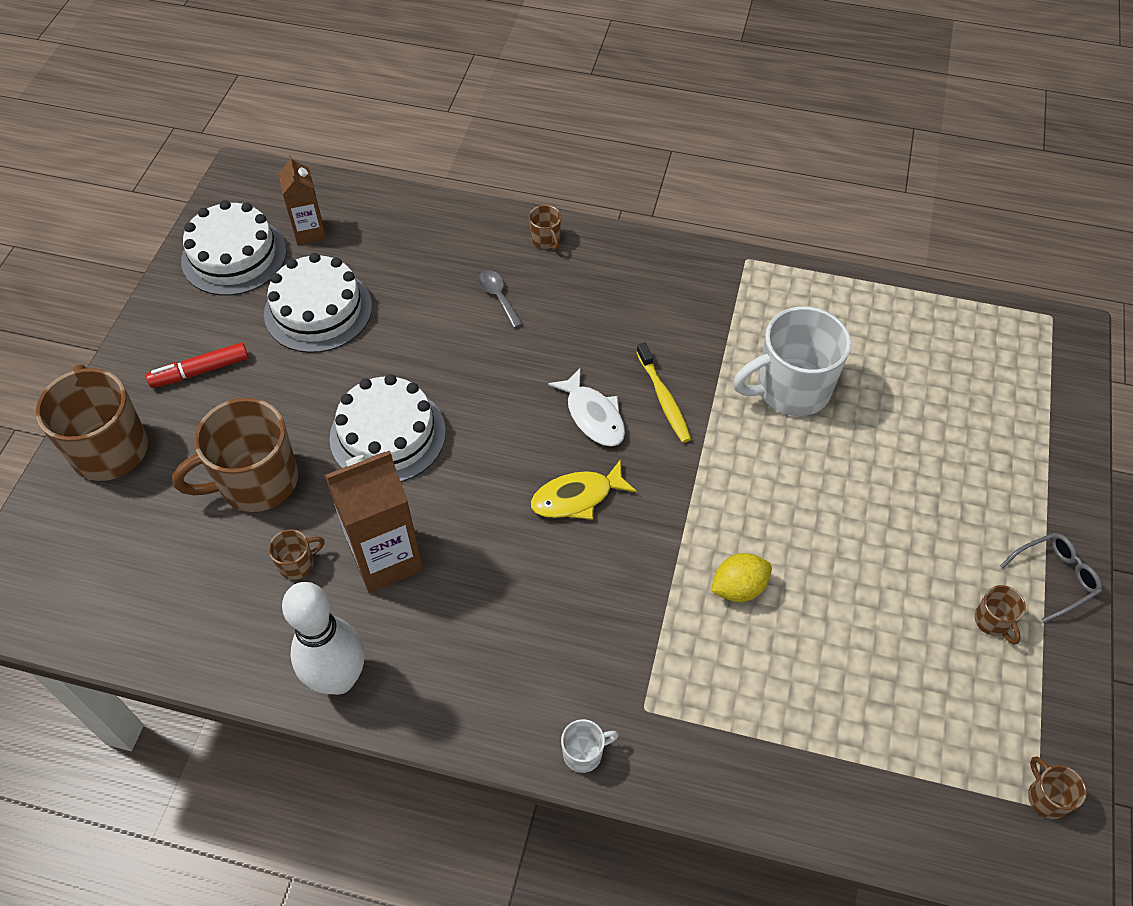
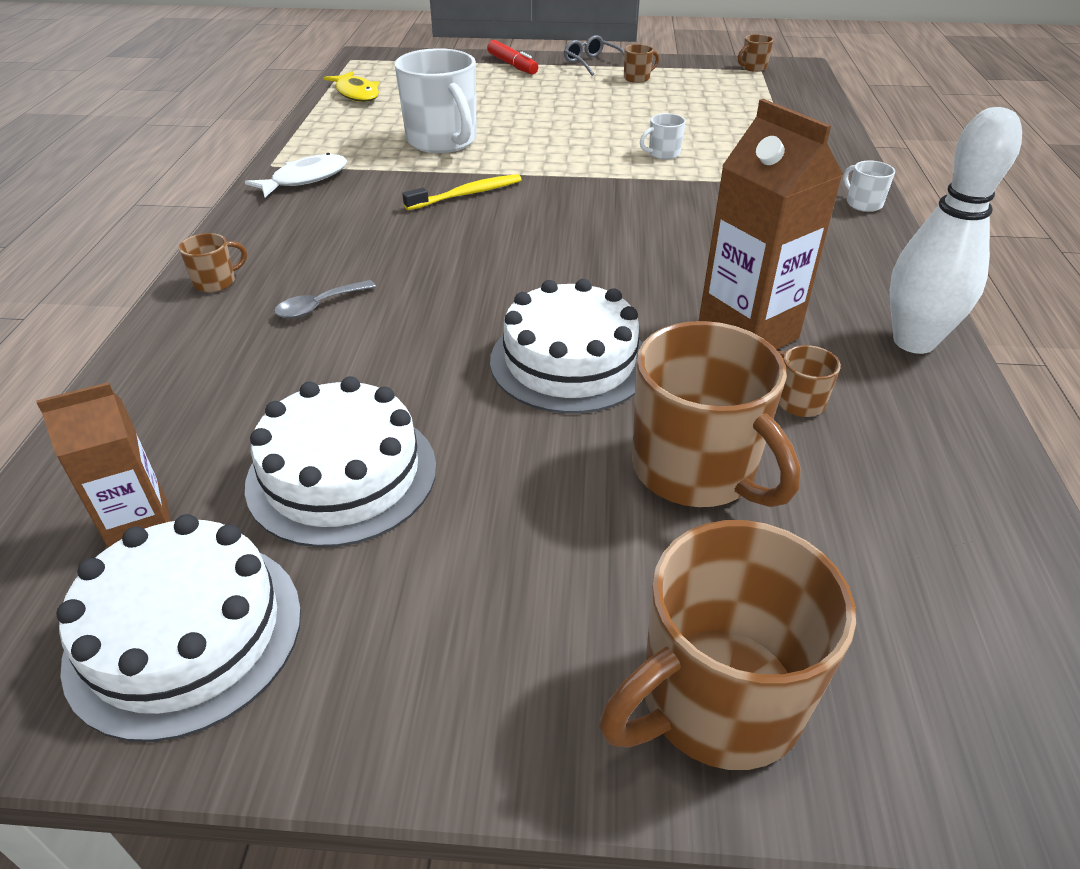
camera: 100 degrees left, 15 degrees down
(200, 371) = (499, 604): red marker -> red marker (512, 65)
(577, 497) = (606, 228): yellow fish -> yellow fish (356, 94)
(593, 416) = (499, 228): white fish -> white fish (305, 179)
(738, 588) = (663, 154): yellow lemon -> white mug

